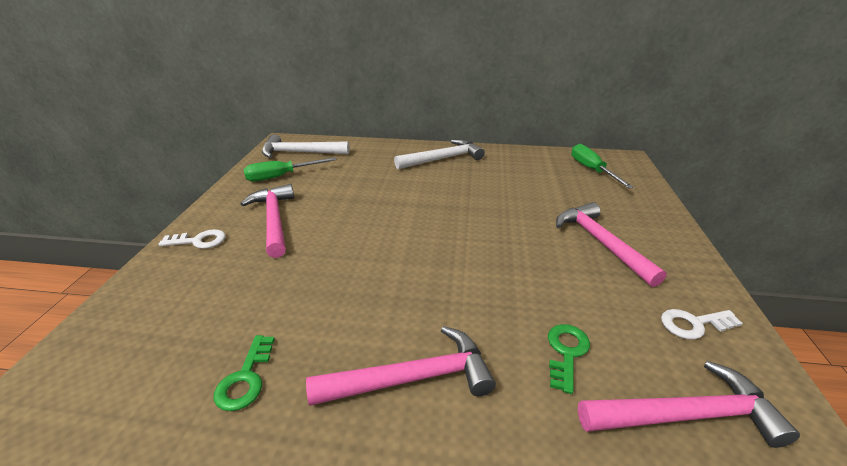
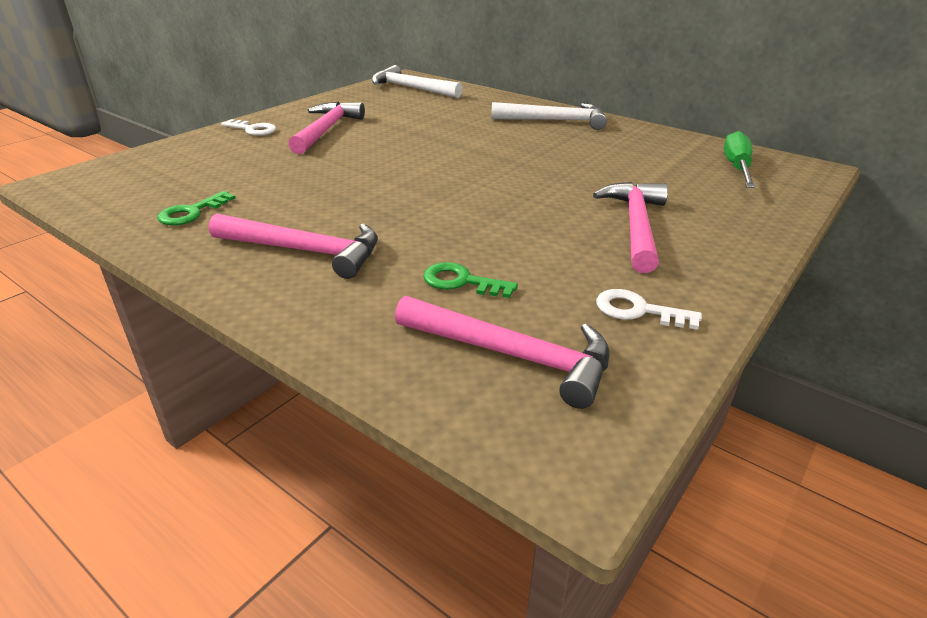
camera: 30 degrees right, 0 degrees up
(281, 176) = (371, 102): green screwdriver -> none
(566, 352) = (461, 281): green key -> green key turned 120 degrees counterclockwise

